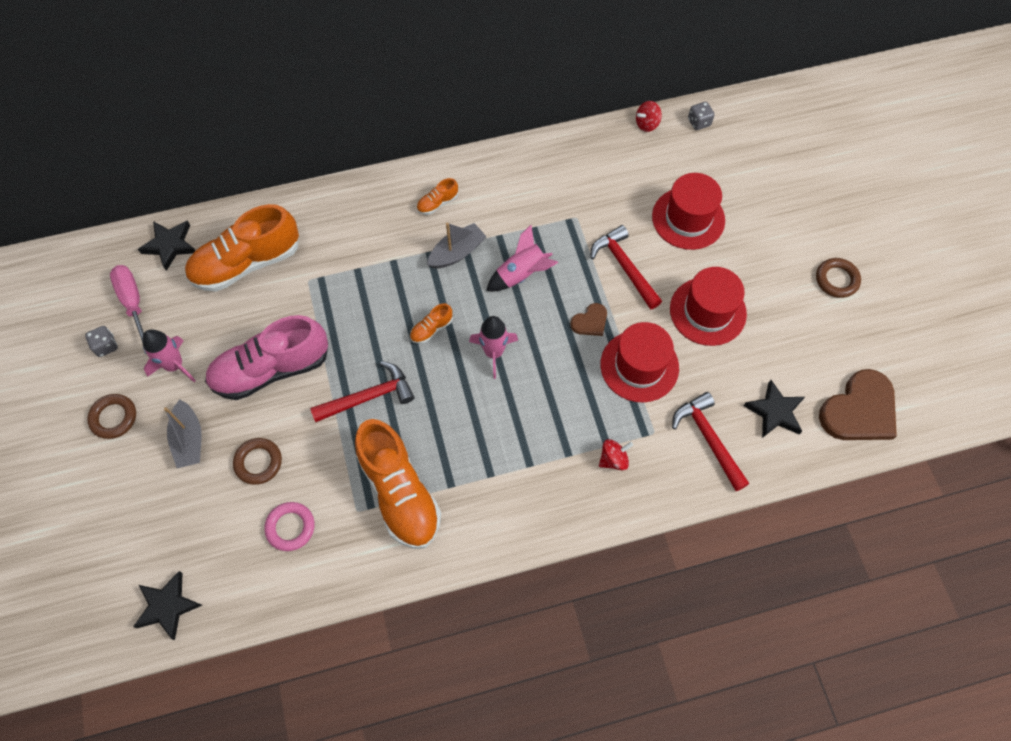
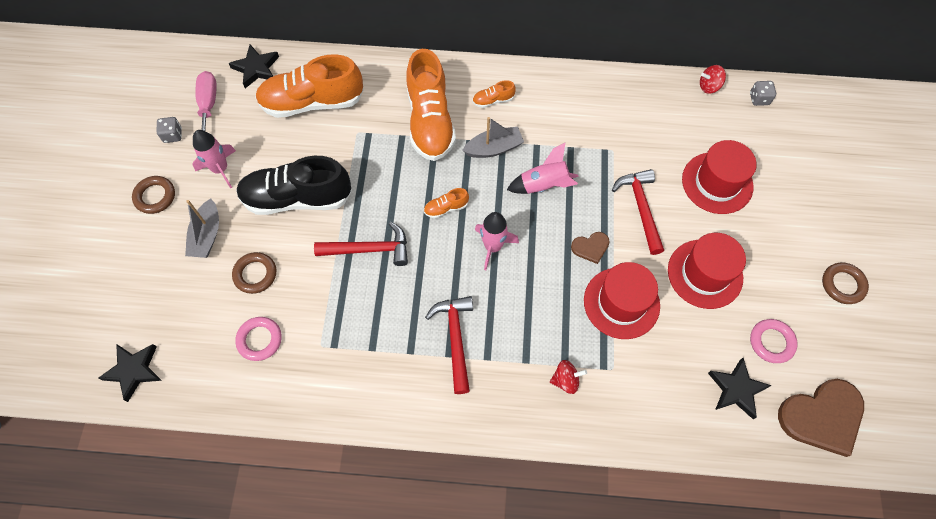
camera: 20 degrees right, 0 degrees up
(271, 369) = (297, 198): pink shoe -> black shoe
(399, 492) = (363, 342): orange shoe -> orange shoe (430, 121)
(708, 439) = (662, 393): red hammer -> red hammer (455, 339)
(791, 356) = (771, 342): none -> pink ring

